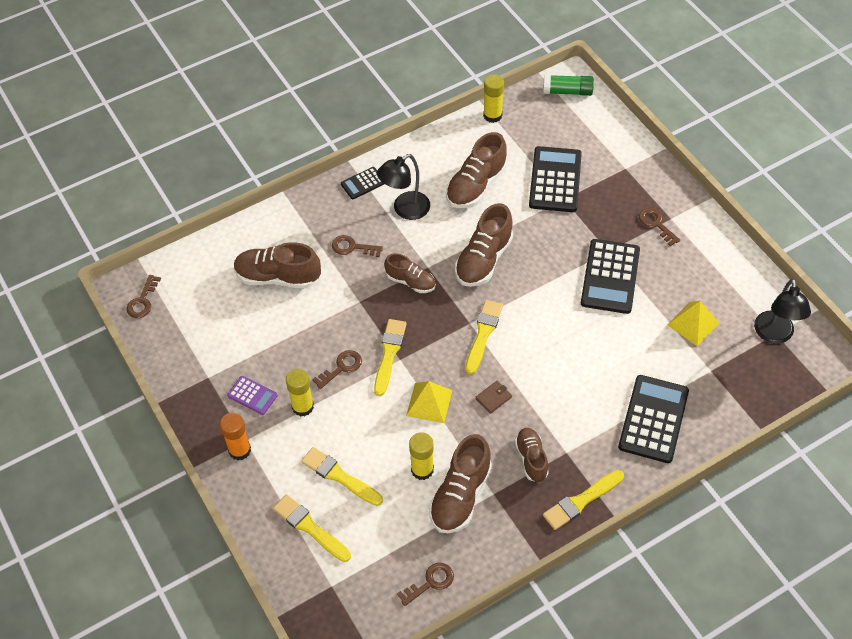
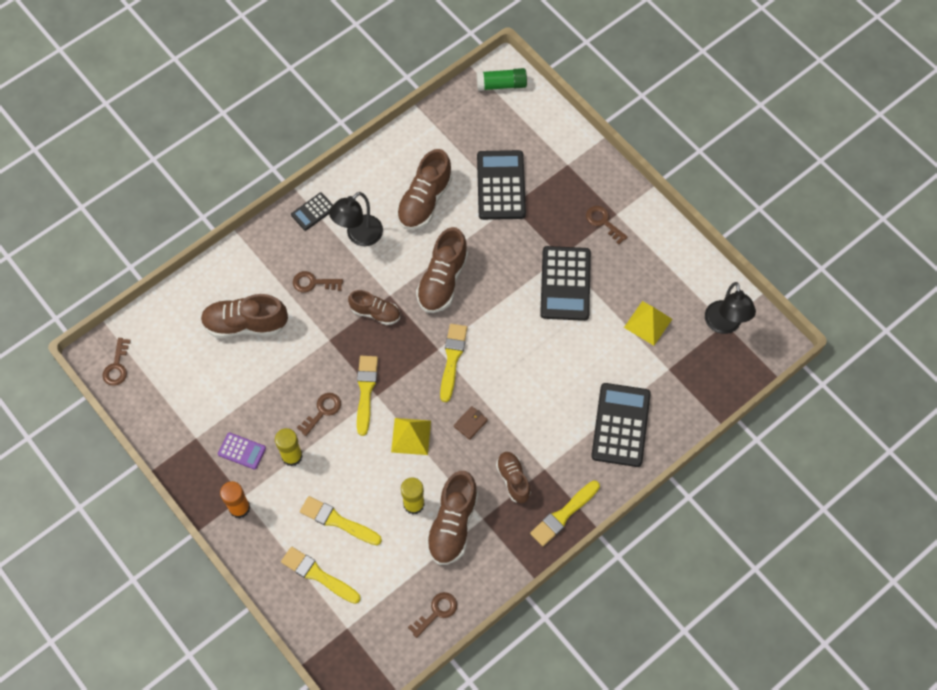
camera: 10 degrees left, 10 degrees up
(492, 115) = (430, 120): yellow glue stick -> none

